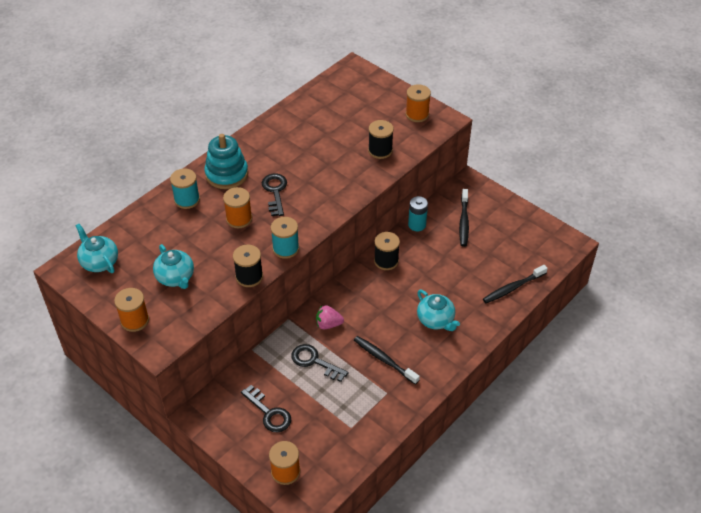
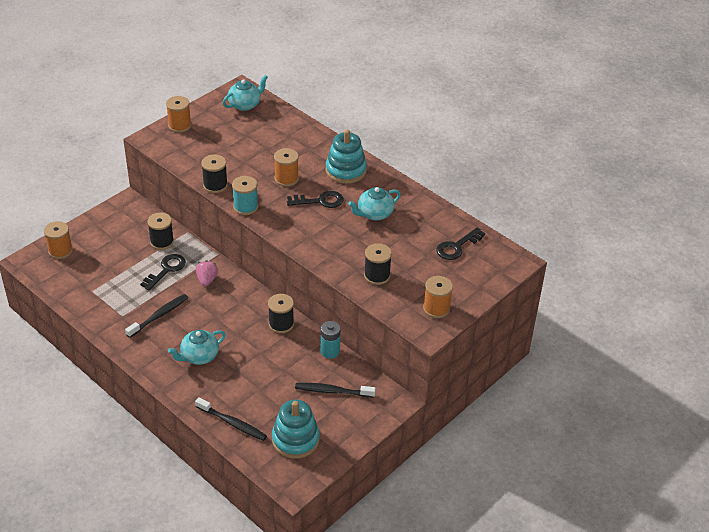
camera: 90 degrees right, 5 degrees down
(175, 277) = (221, 144): turquoise teapot -> turquoise teapot (374, 214)
(187, 200) = (313, 148): turquoise spool -> none
(269, 371) = (162, 242): none -> black spool
(269, 413) = (119, 242): black key -> black key (457, 247)
(513, 288) = (232, 423): black toothbrush -> black toothbrush turned 150 degrees clockwise
(522, 244) = (295, 439): none -> turquoise stacking toy

